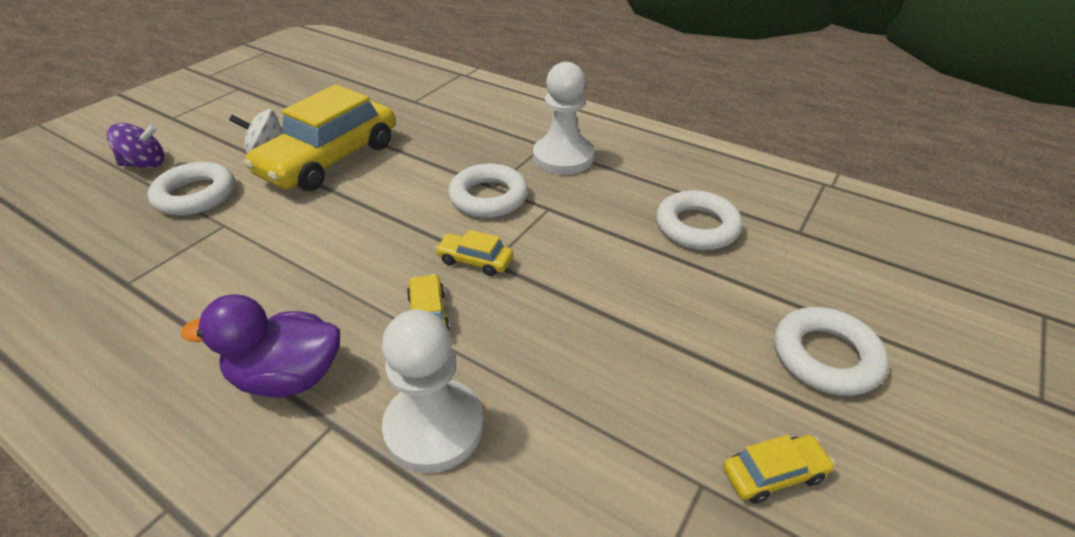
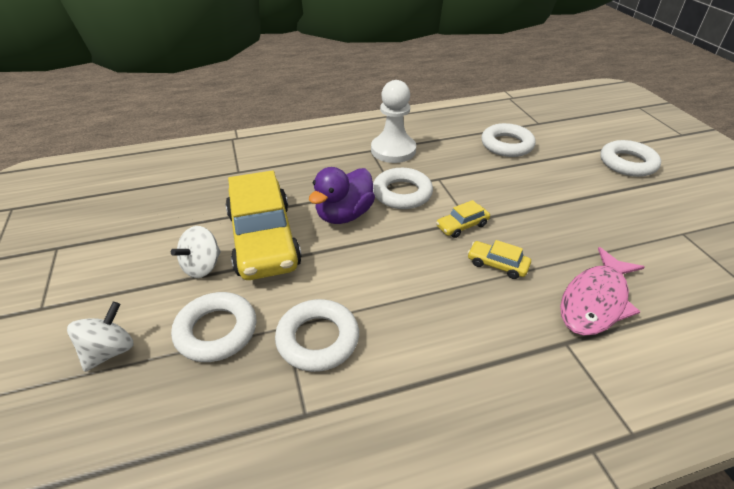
camera: 50 degrees left, 0 degrees up
(145, 164) = (110, 351): purple spinning top -> white spinning top
(219, 248) = (318, 339): none -> white ring
(288, 377) = (507, 348): purple duck -> purple duck (344, 215)
(434, 427) = (595, 301): white pawn -> pink fish
(773, 474) = (687, 212): yellow car -> none

